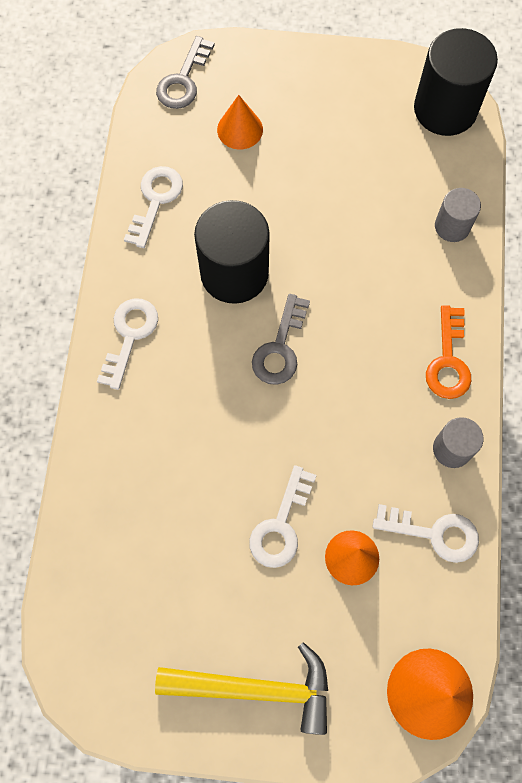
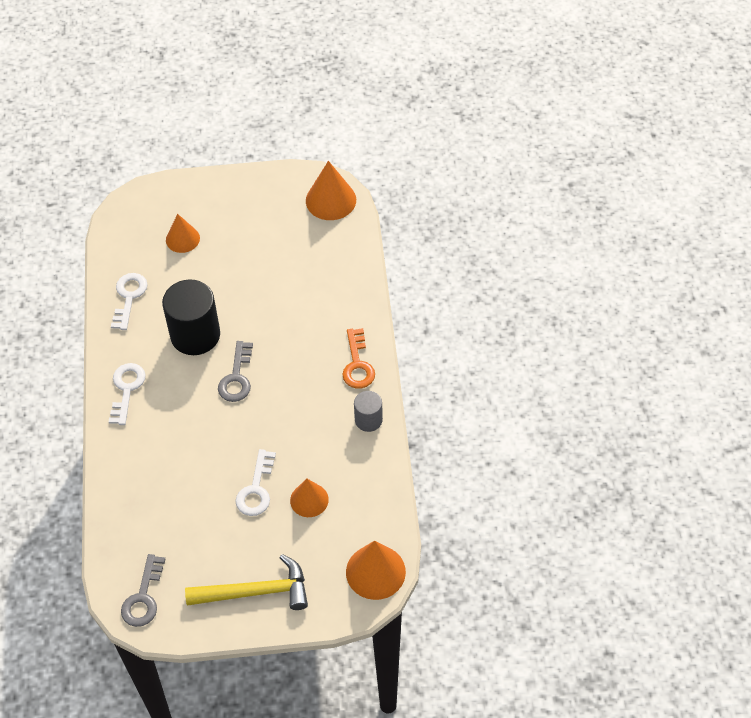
camera: 10 degrees left, 15 degrees down
(183, 80) = (135, 212): grey key -> grey key (143, 597)
(434, 533) = (364, 474): white key -> none
(445, 109) = (331, 200): black cylinder -> orange cone
(452, 226) = (347, 277): grey cylinder -> none

